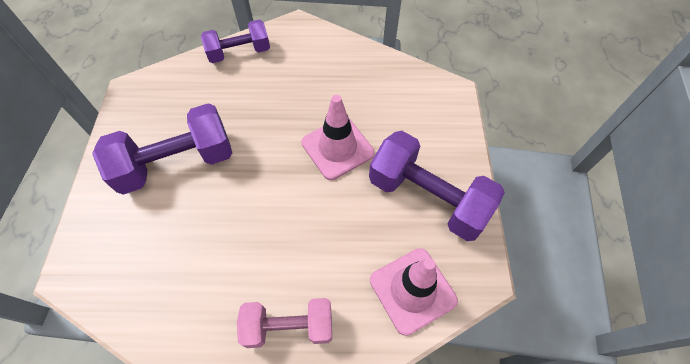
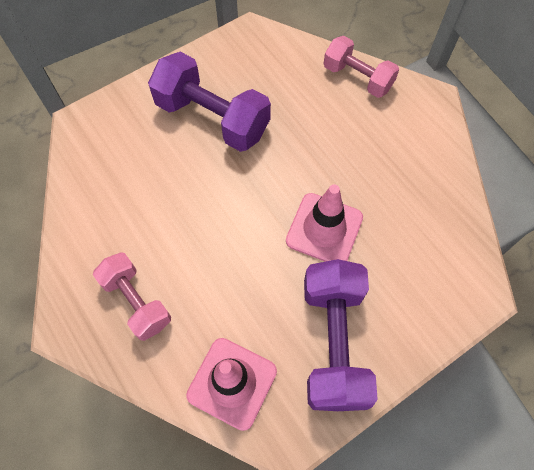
camera: 55 degrees right, 5 degrees up
(239, 53) = (357, 78): purple dumbbell -> pink dumbbell

